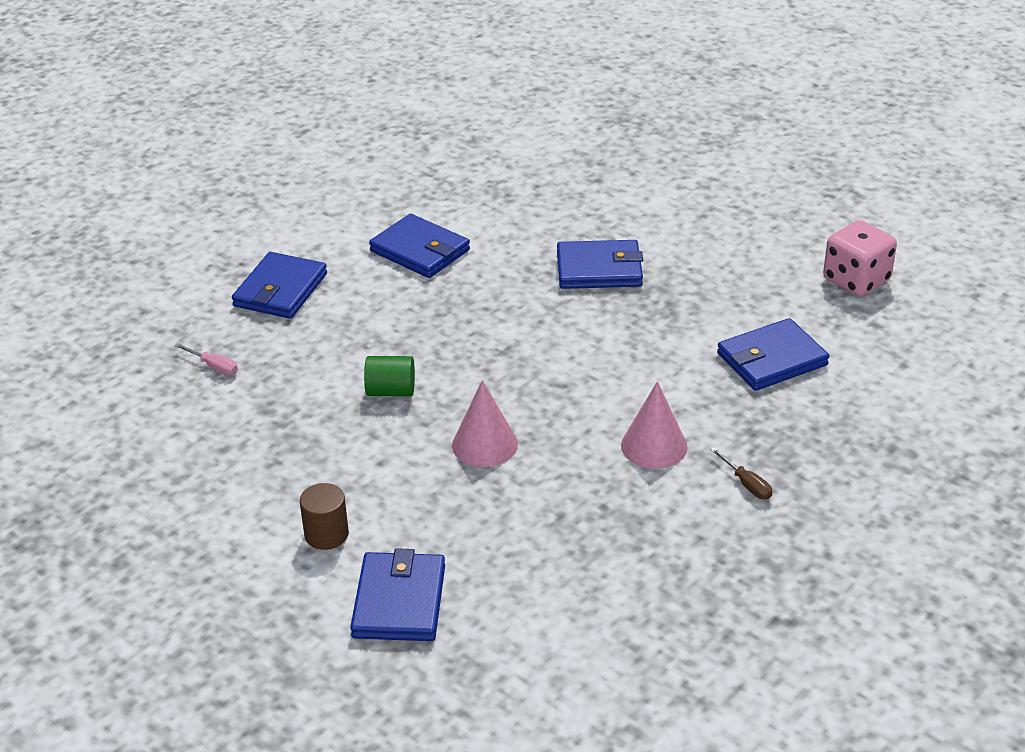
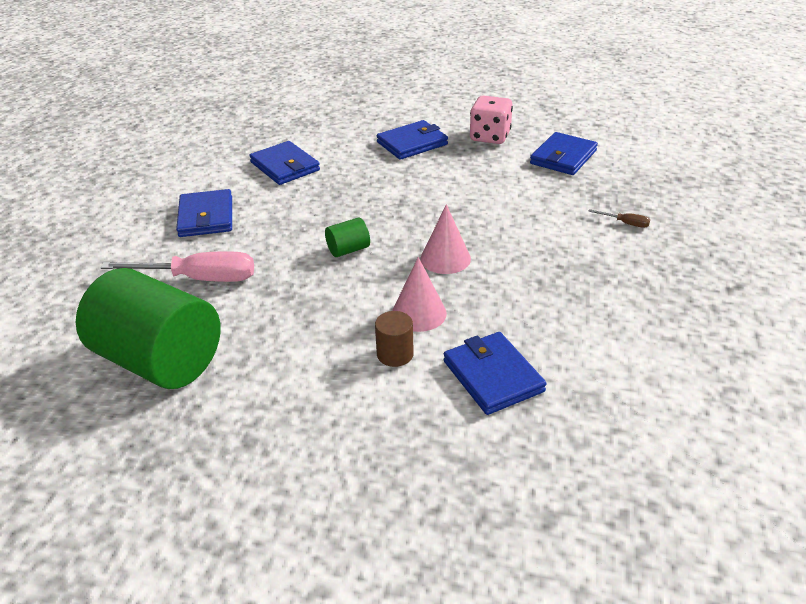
camera: 30 degrees left, 0 degrees up
(108, 445) = (159, 360): none -> green cylinder
(213, 366) = (199, 279): pink screwdriver -> pink screwdriver, size x2.33
(420, 250) = (285, 166): blue wallet -> blue wallet turned 45 degrees clockwise
(654, 446) = (550, 222): pink cone -> pink cone (419, 313)
(856, 280) = (562, 107): pink dice -> pink dice (490, 136)

